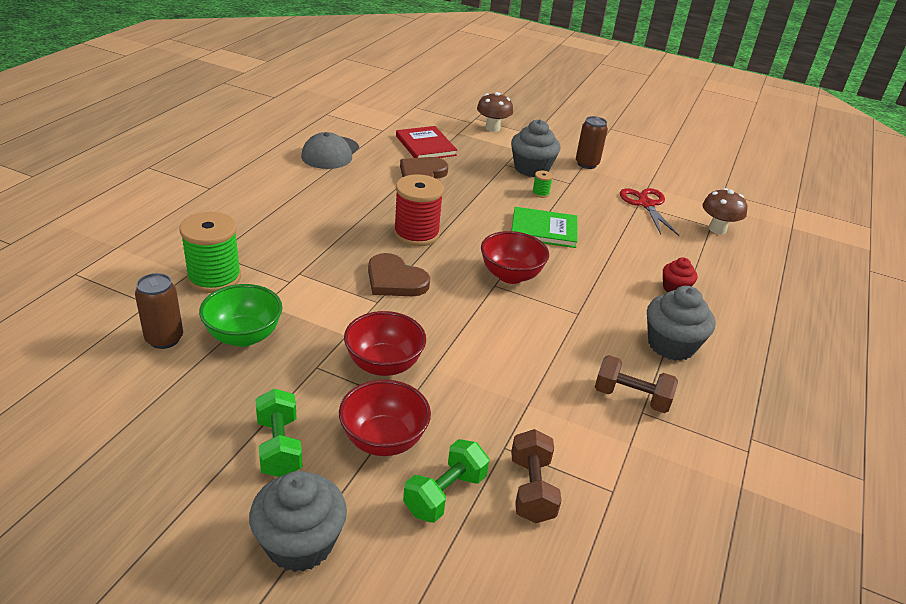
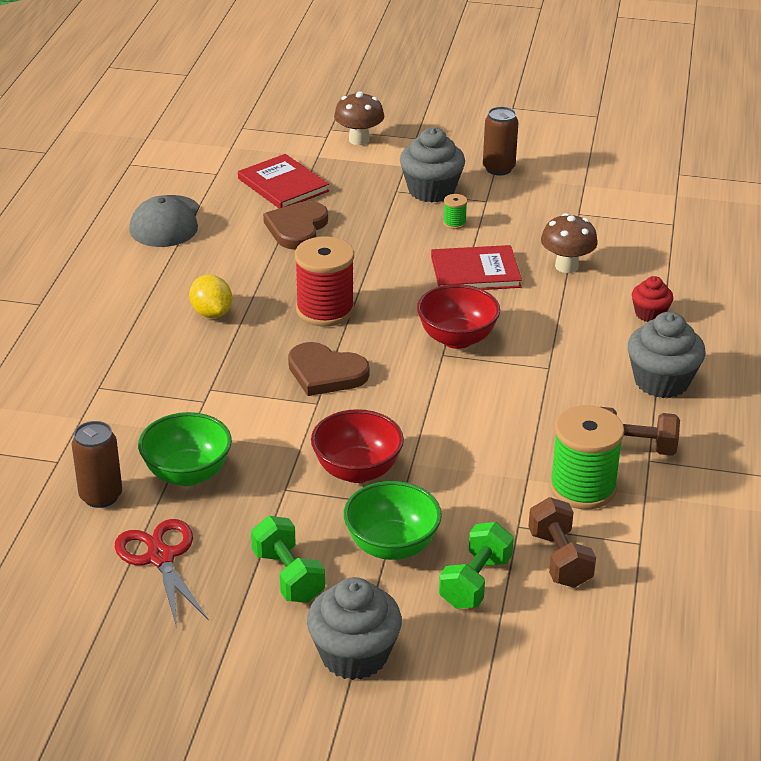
camera: 10 degrees left, 0 degrees up
(214, 278) = (115, 416): green spool -> green spool (582, 488)
(330, 219) = (211, 313): none -> yellow lemon
(383, 440) = (392, 546): red bowl -> green bowl
(544, 230) = (475, 272): green book -> red book
(646, 204) = (588, 211): red scissors -> red scissors (160, 557)
(717, 229) = (682, 227): brown mushroom -> brown mushroom (566, 266)

